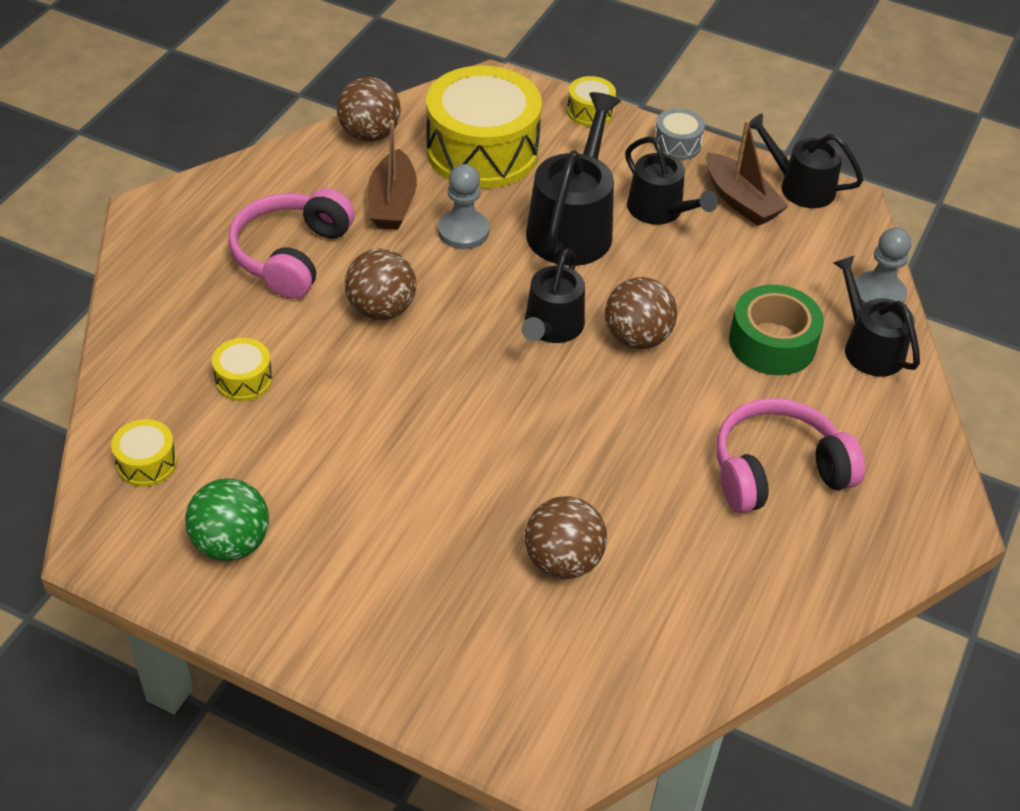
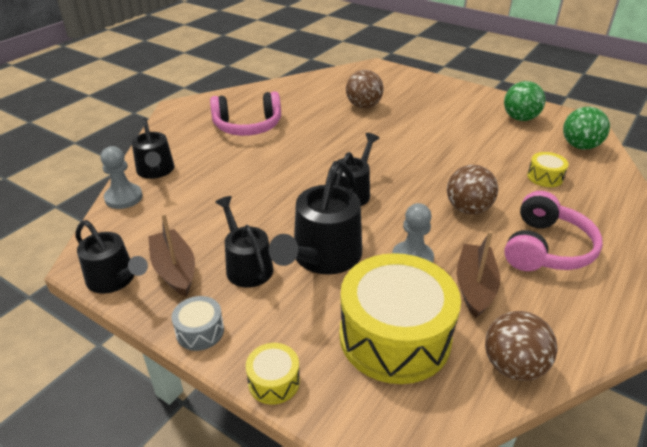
camera: 170 degrees left, 10 degrees down
(147, 463) = (580, 146): yellow drum -> green ball
(637, 338) = (298, 184): brown ball -> none
(772, 342) = (214, 176): green tape -> none

